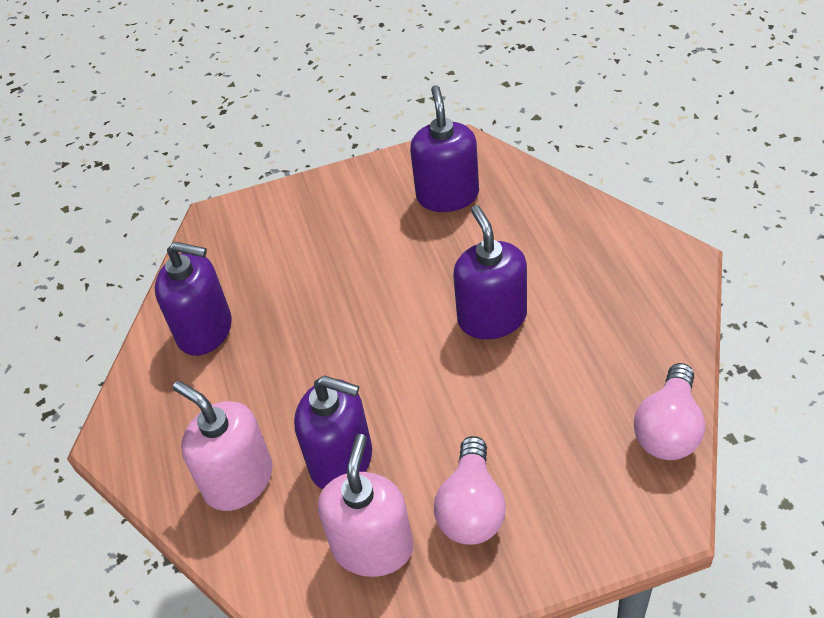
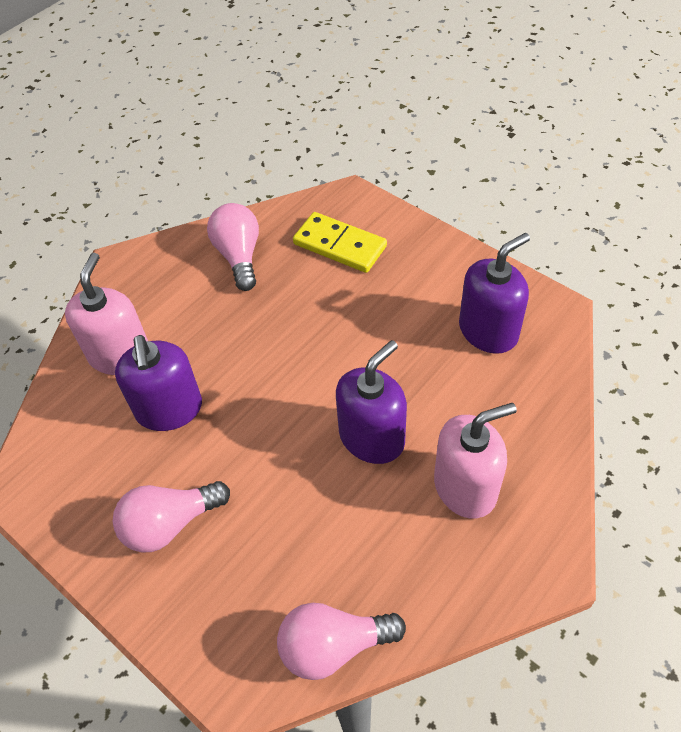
camera: 55 degrees right, 5 degrees up
(205, 330) = (239, 256): purple soap dispenser -> pink light bulb
(266, 249) = (340, 245): none -> yellow domino
(372, 547) = (103, 473): pink soap dispenser -> pink soap dispenser (465, 487)

